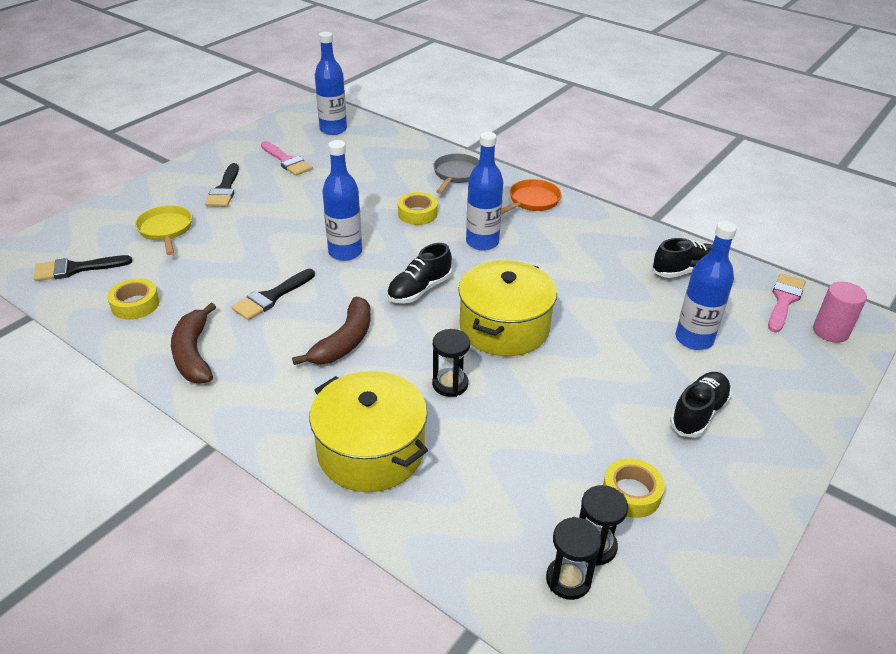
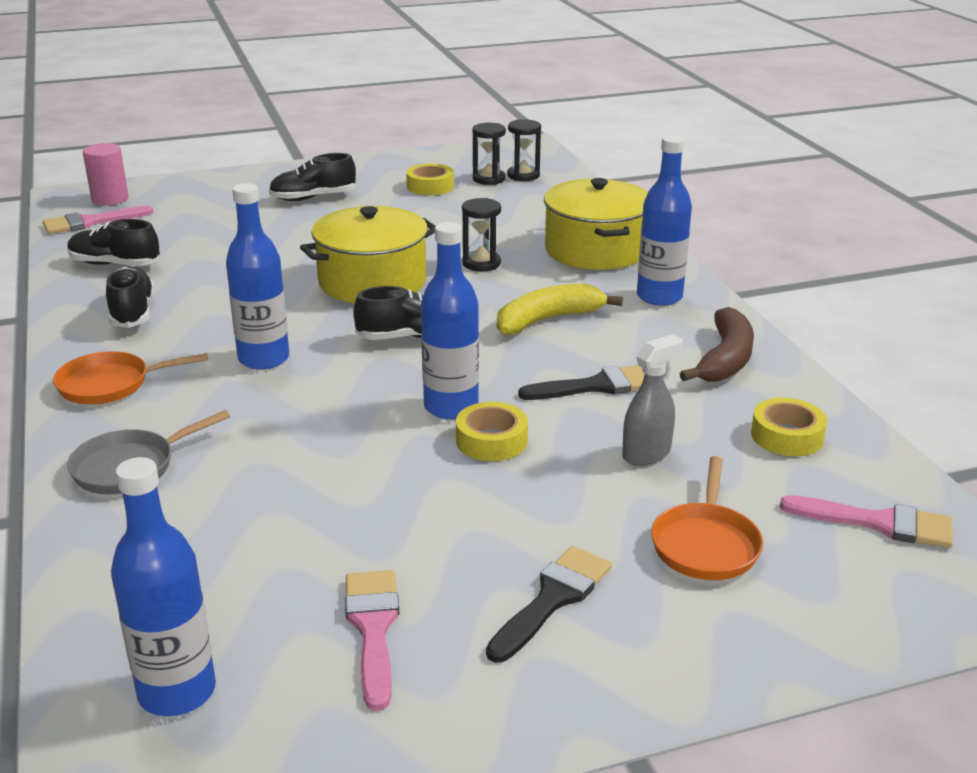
camera: 145 degrees left, 10 degrees down
(76, 269) = (878, 523): black brush -> pink brush
(166, 230) = (705, 544): yellow pan -> orange pan
(216, 264) = (646, 453): none -> grey spray bottle
(344, 341) = (548, 320): brown banana -> yellow banana
(417, 214) = (286, 424): yellow tape -> yellow tape (491, 440)
(603, 242) = (132, 312): none -> black shoe
(694, 339) = (224, 226): blue bottle -> blue bottle (659, 297)

